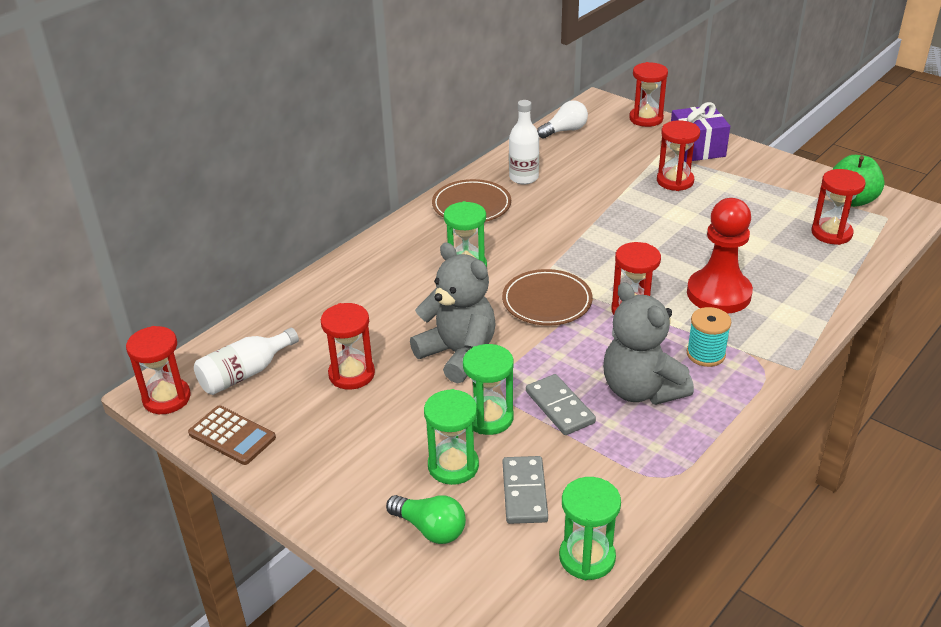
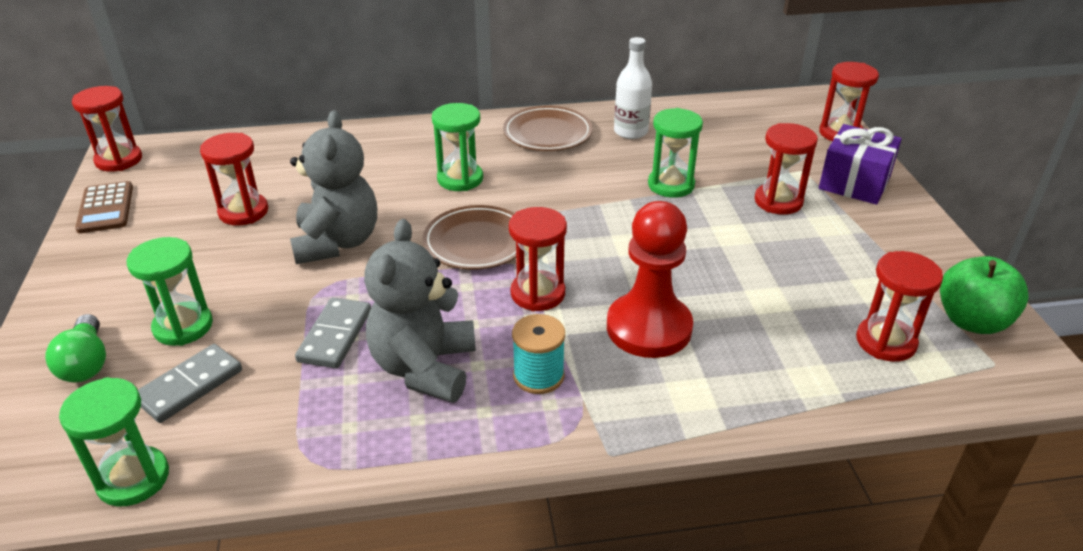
camera: 40 degrees right, 0 degrees up
(245, 373) = (185, 171): white bottle -> none
(489, 418) = (271, 307): green hourglass -> green hourglass (671, 185)
(564, 130) = (736, 110): white light bulb -> none

